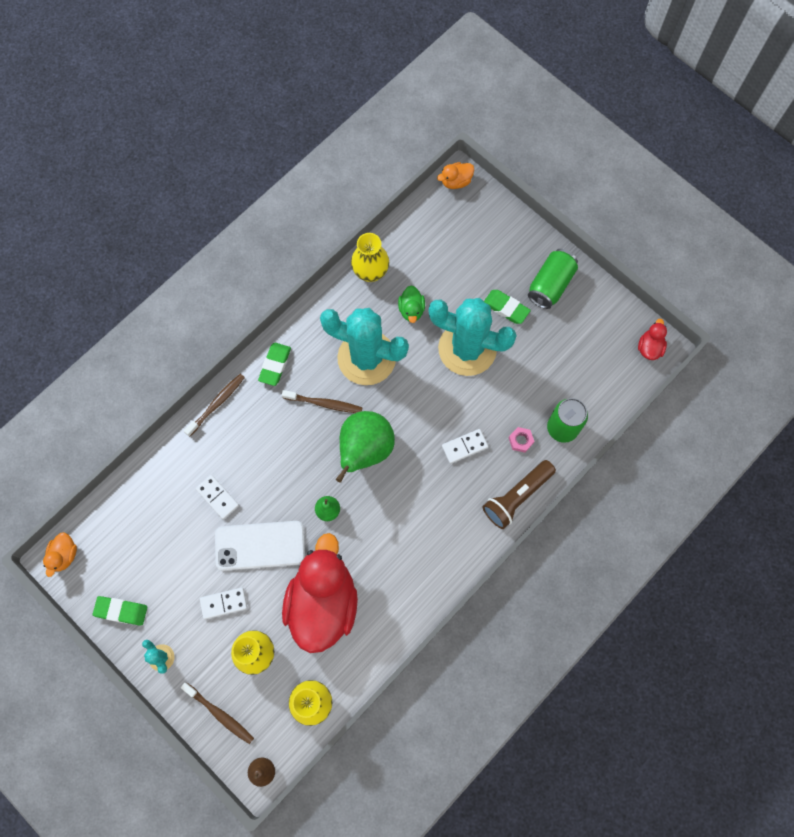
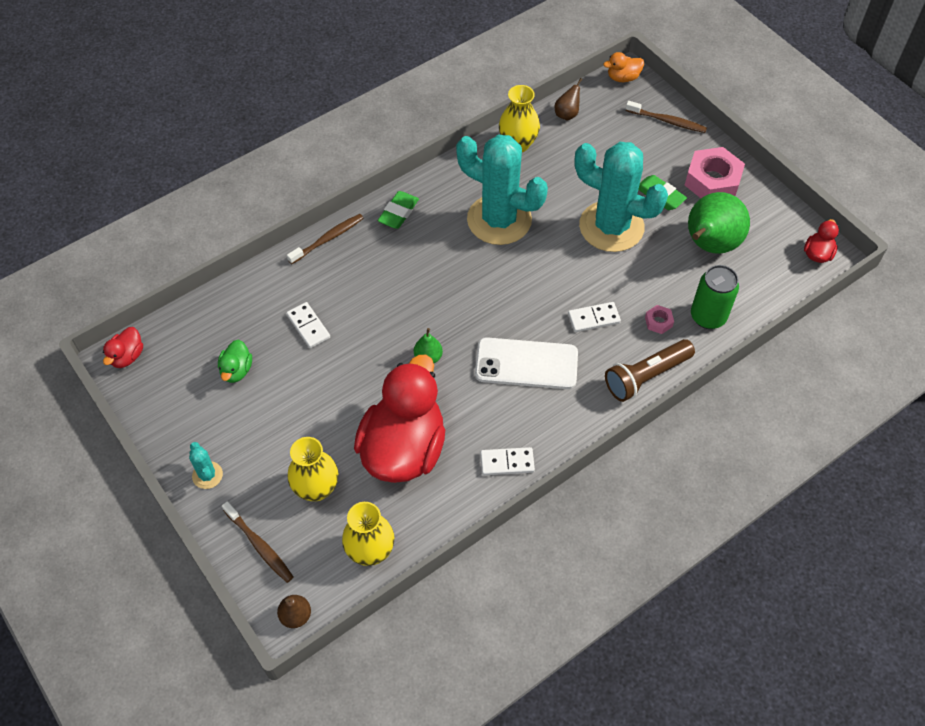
camera: 10 degrees right, 15 degrees down
(64, 555) = (127, 356): orange duck -> red duck
(121, 611) = (175, 421): green eraser -> none
(224, 603) = (291, 431): white domino -> white domino (507, 462)
(260, 545) = (344, 380): white phone -> white phone (526, 364)
(324, 403) = (444, 255): brown toothbrush -> brown toothbrush (667, 121)
(365, 450) = (481, 305): green pear -> green pear (709, 245)
(410, 231) = (567, 114): none -> brown pear
(411, 310) = (556, 183): green duck -> green duck (236, 370)
(550, 284) = (712, 181): green can -> pink nut

